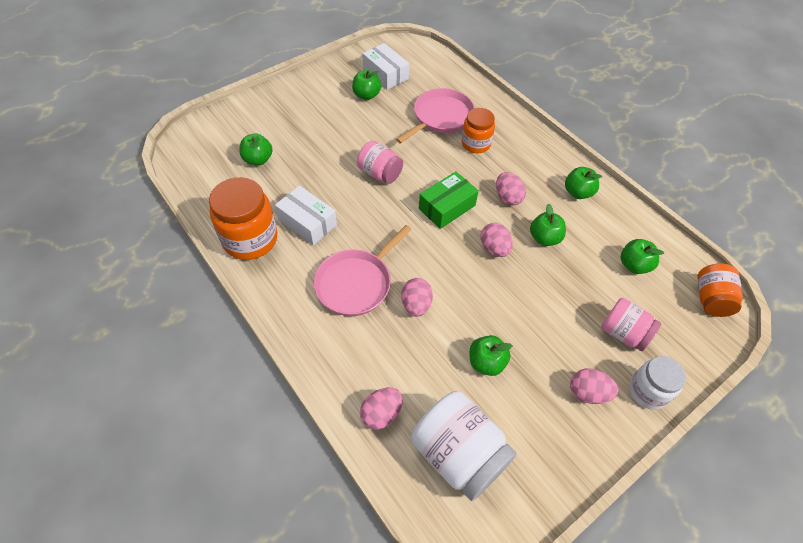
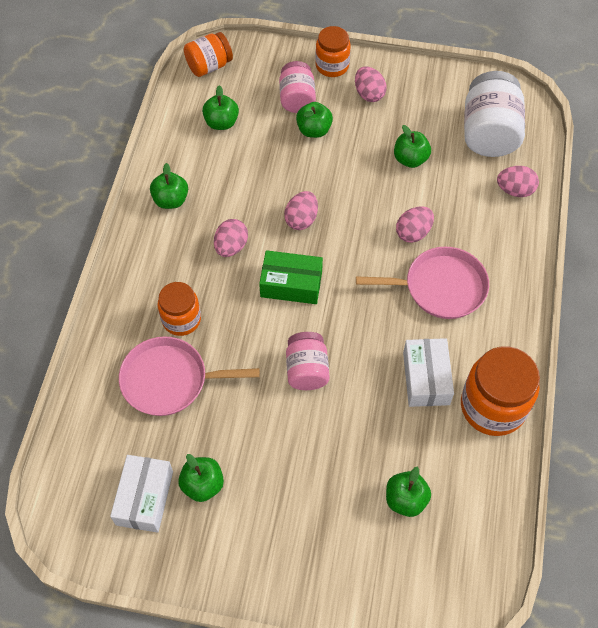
camera: 130 degrees left, 5 degrees up
(544, 238) = (253, 193): green apple -> green apple (314, 130)
(647, 391) = (332, 66): white jar -> orange jar

